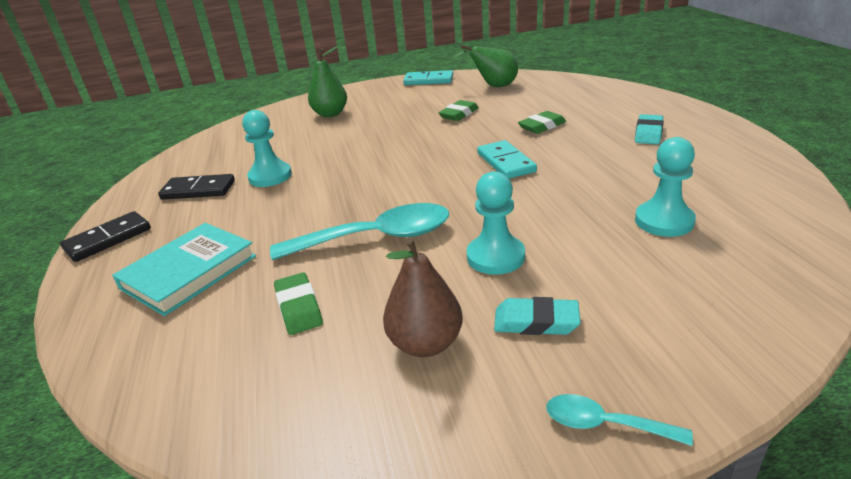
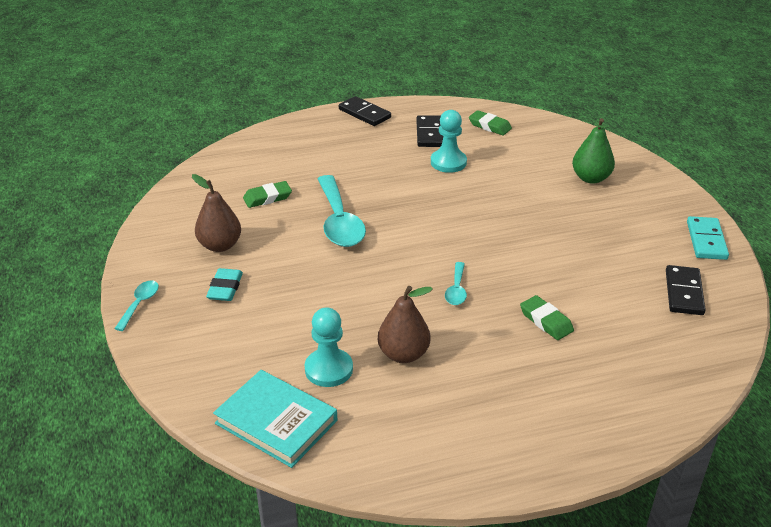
camera: 85 degrees right, 5 degrees up
(189, 272) = (316, 152): turquoise book -> turquoise book (276, 422)
(459, 114) = (586, 263): green eraser -> green eraser (489, 126)
(493, 86) = (683, 292): green pear -> black domino
(495, 257) = (300, 275): turquoise pawn -> none
(506, 162) = (456, 289): turquoise domino -> turquoise spoon
(616, 182) = (403, 354): none -> brown pear
(648, 133) = (518, 400): turquoise eraser -> none

